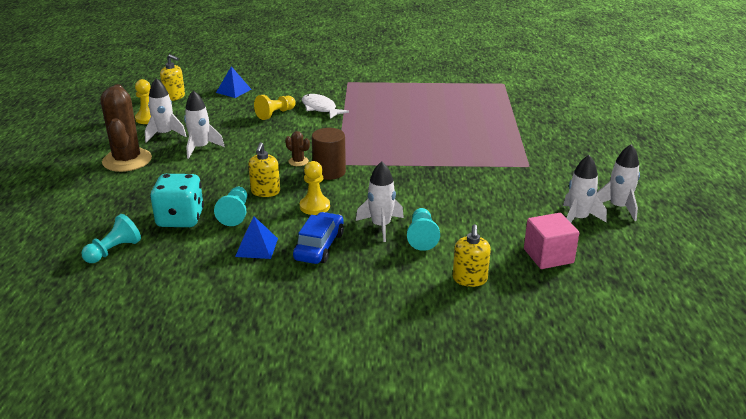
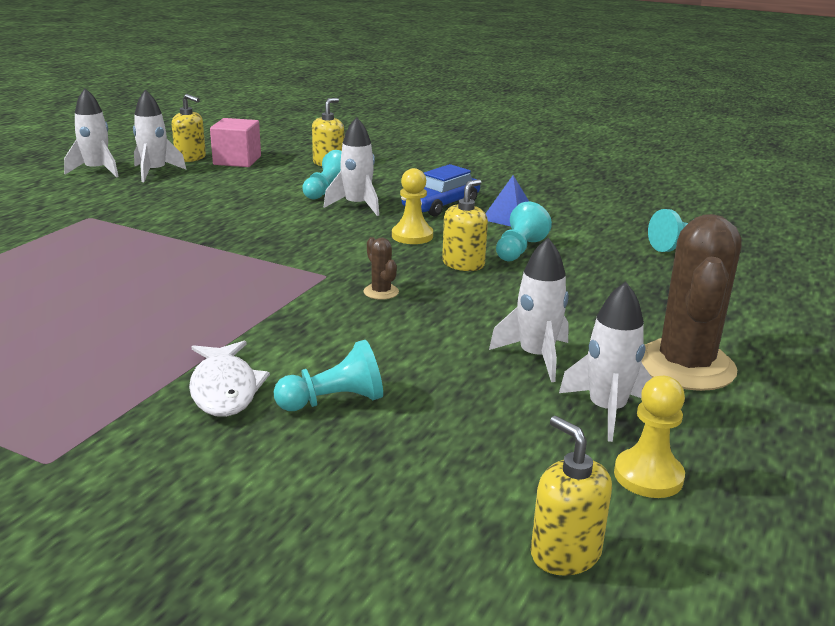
camera: 155 degrees left, 5 degrees down
(180, 219) = (594, 259): turquoise dice -> none
(233, 91) = (376, 526): blue pyramid -> none
(275, 114) = (334, 401): yellow pawn -> turquoise pawn
(329, 172) = (350, 268): brown cylinder -> none
(590, 247) = (191, 158): none -> yellow soap dispenser

